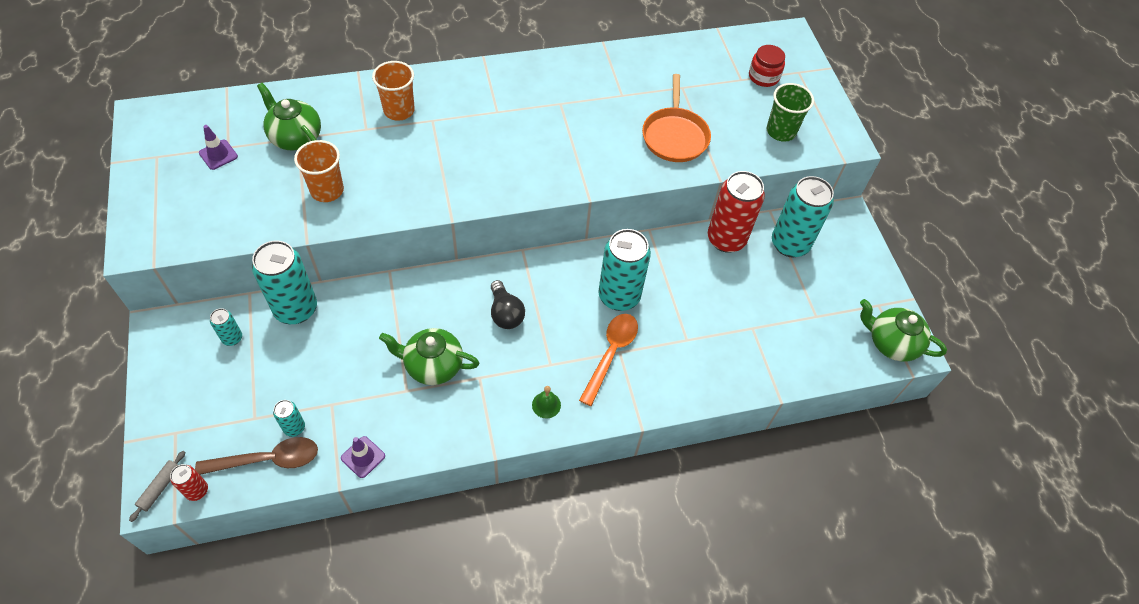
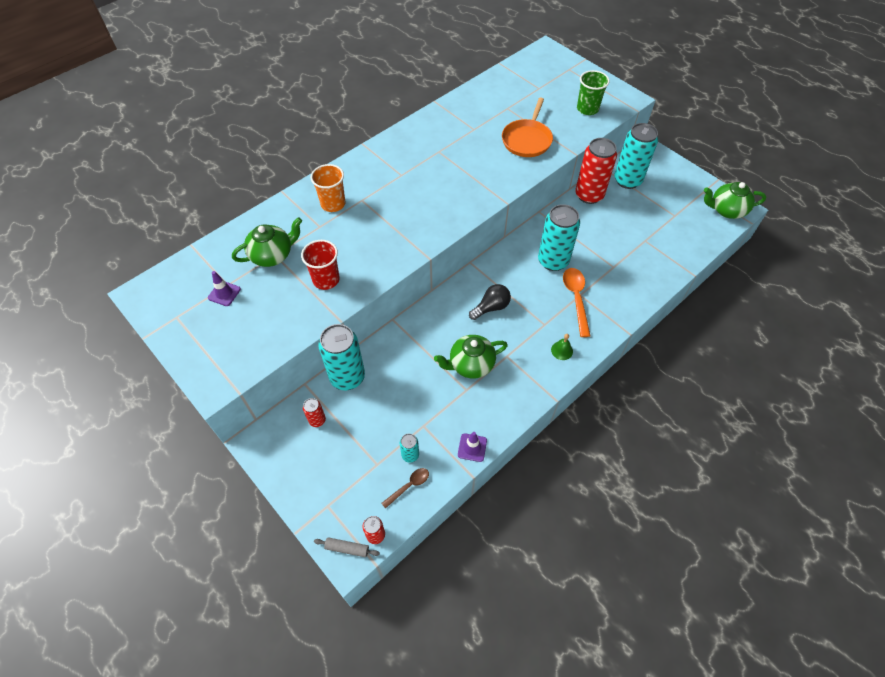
camera: 25 degrees left, 0 degrees up
(160, 487) = (347, 548): grey rolling pin -> grey rolling pin turned 75 degrees counterclockwise
(232, 338) = (317, 420): turquoise can -> red can
(268, 459) = (409, 486): brown spoon -> brown spoon, size x0.58
(295, 137) = (272, 255): green teapot -> green teapot turned 135 degrees clockwise
(327, 190) = (326, 279): orange cup -> red cup
(505, 313) = (491, 307): black light bulb -> black light bulb turned 75 degrees counterclockwise
(675, 136) = (527, 140): orange pan -> orange pan turned 45 degrees clockwise
(763, 77) = (551, 80): red jar -> none

